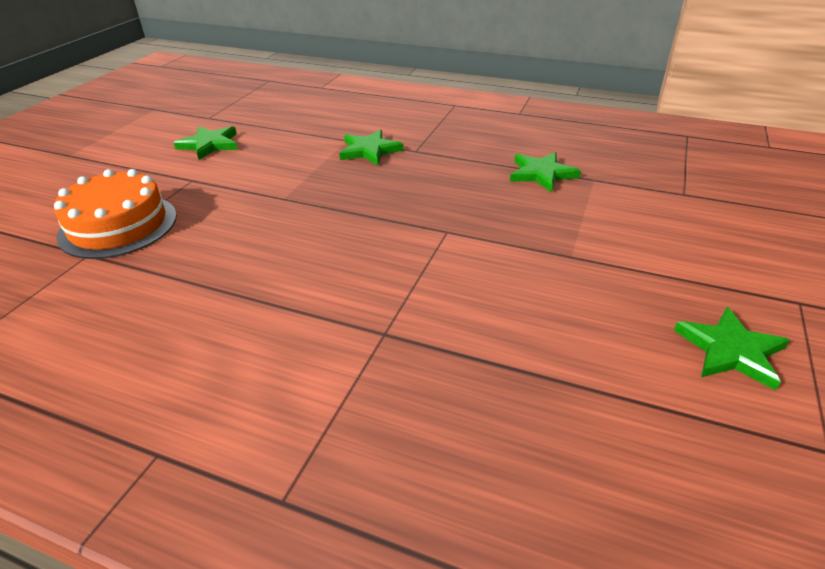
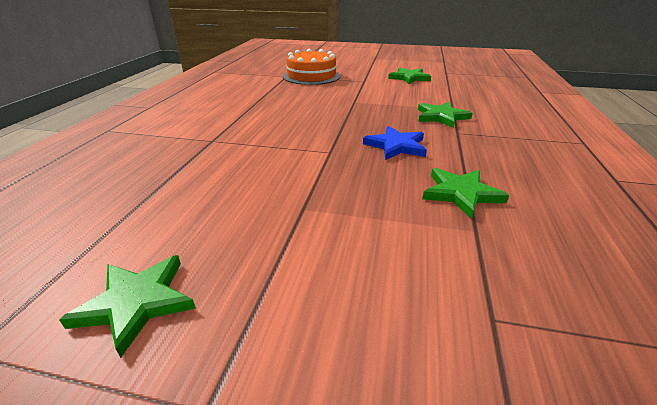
camera: 80 degrees right, 5 degrees down
(441, 188) = (396, 146): none -> blue star

